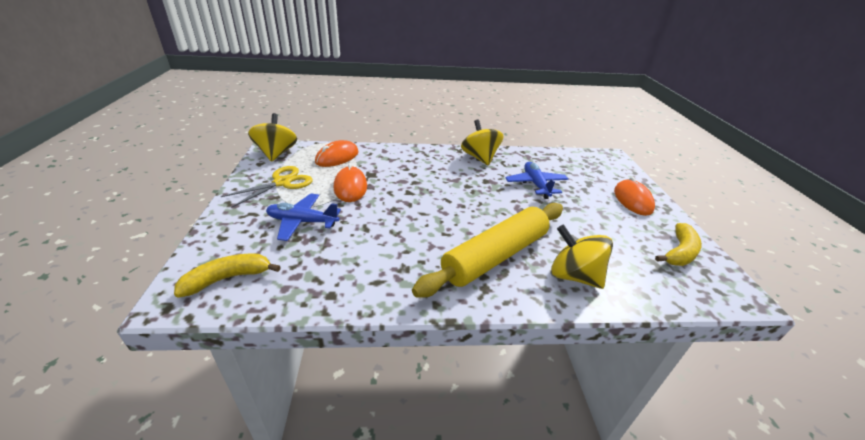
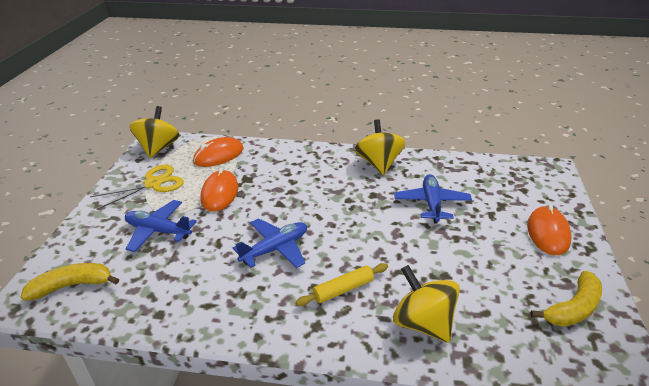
camera: 15 degrees right, 0 degrees up
(421, 228) = (275, 249): none -> blue plane
(495, 256) = (343, 289): yellow rolling pin -> yellow rolling pin, size x0.45

